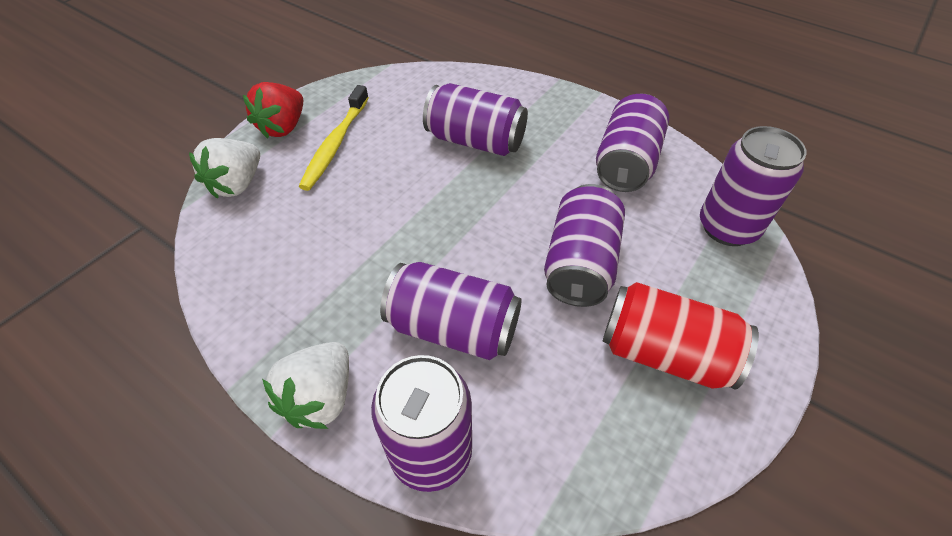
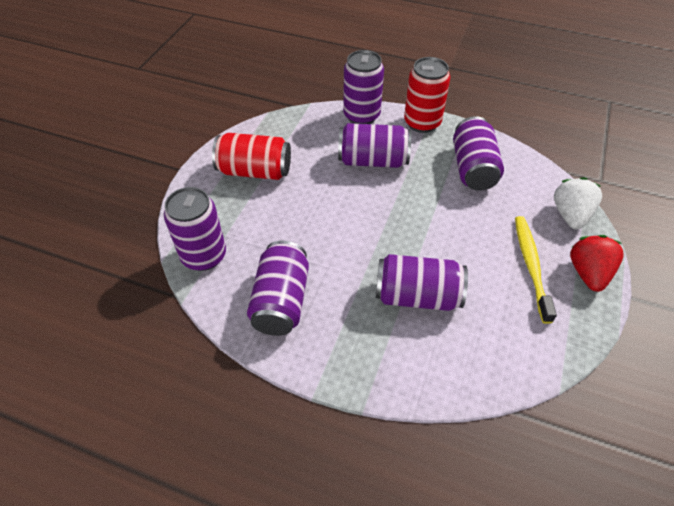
camera: 165 degrees right, 0 degrees up
(320, 398) = (422, 123): white strawberry -> red can
(580, 263) = (308, 209): purple can -> purple can (473, 168)

